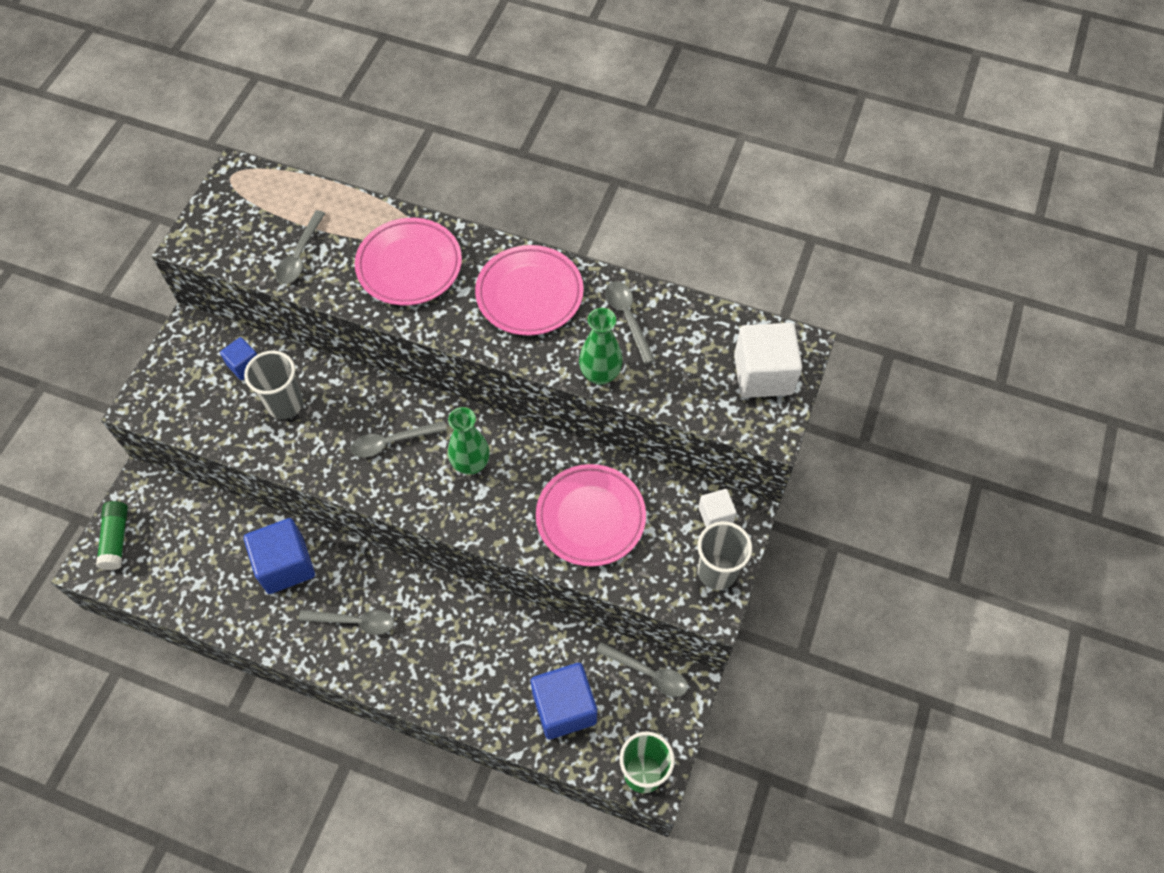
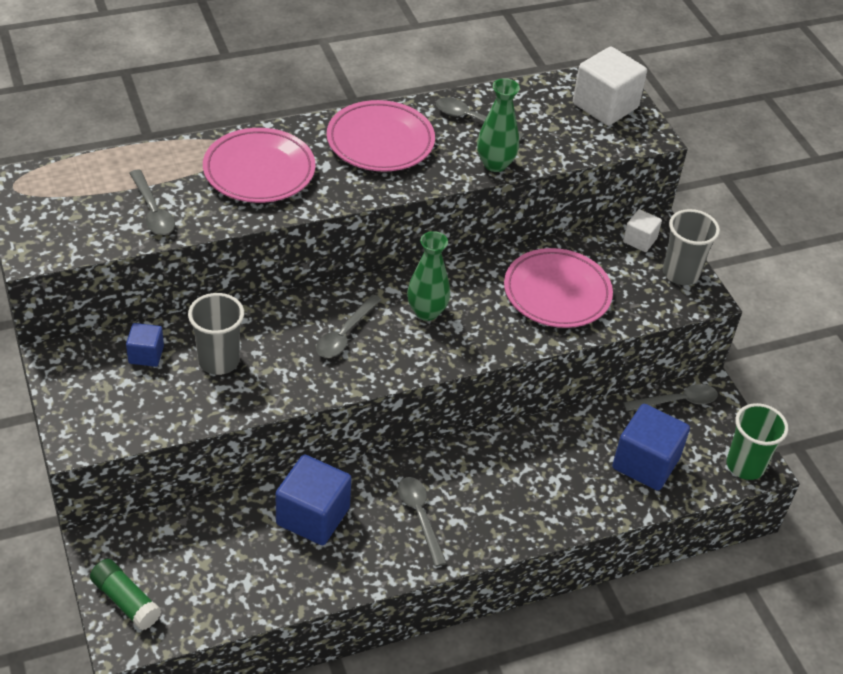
camera: 45 degrees left, 15 degrees down
(354, 622) = (420, 517): grey spoon -> grey spoon turned 75 degrees counterclockwise

